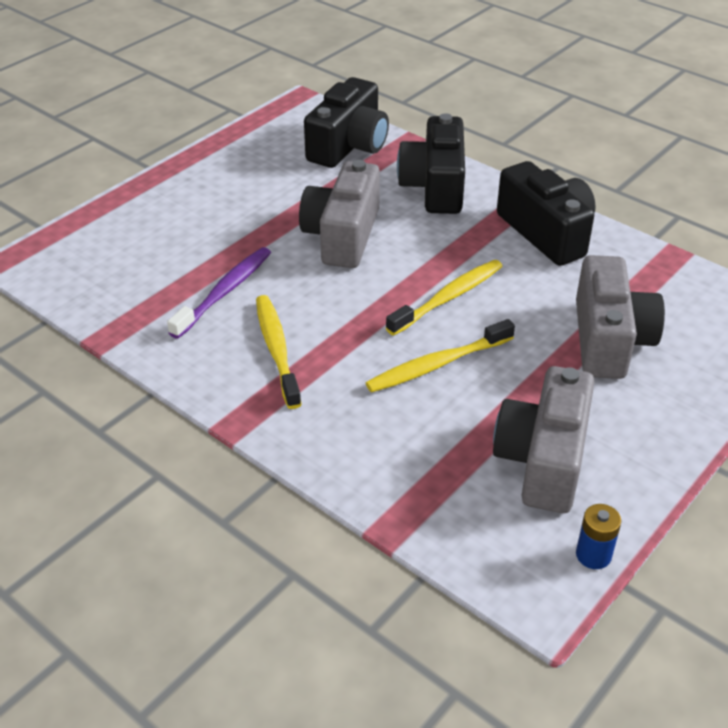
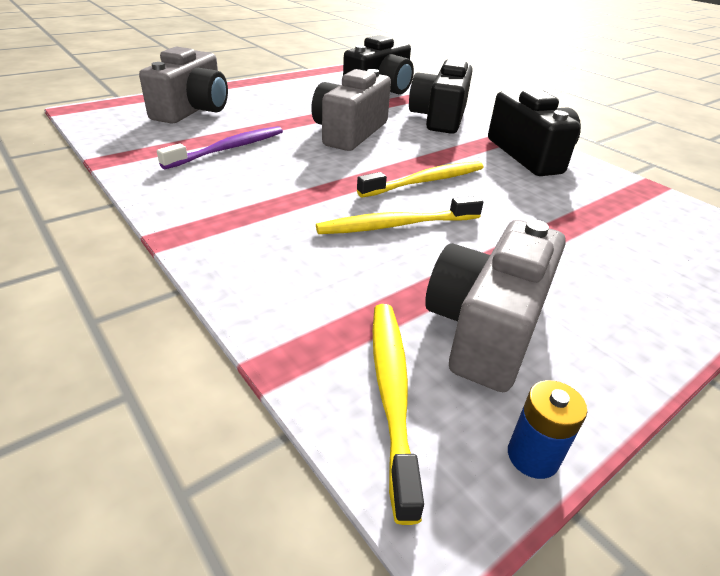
camera: 10 degrees right, 5 degrees down
(276, 350) = (247, 190): yellow toothbrush -> yellow toothbrush (391, 393)
(609, 340) = (580, 235): grey camera -> grey camera (192, 110)

